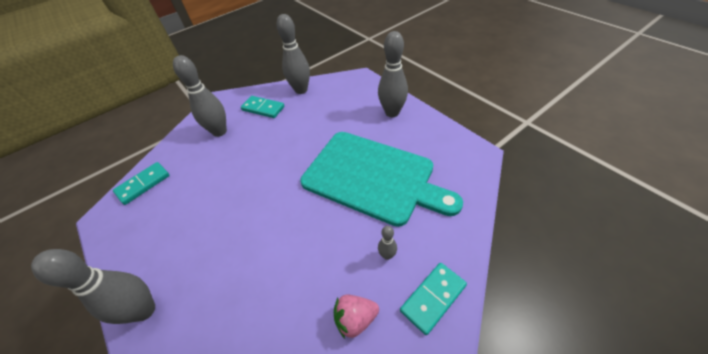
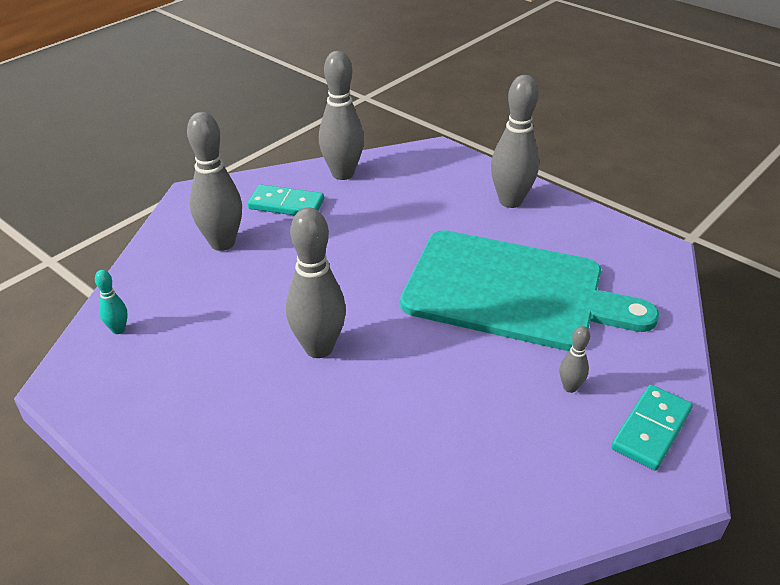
camera: 15 degrees left, 10 degrees down
(143, 184) = (118, 330): turquoise domino -> turquoise bowling pin
(144, 310) = (216, 496): grey bowling pin -> grey bowling pin (319, 348)
(355, 319) = (552, 466): pink strawberry -> none

